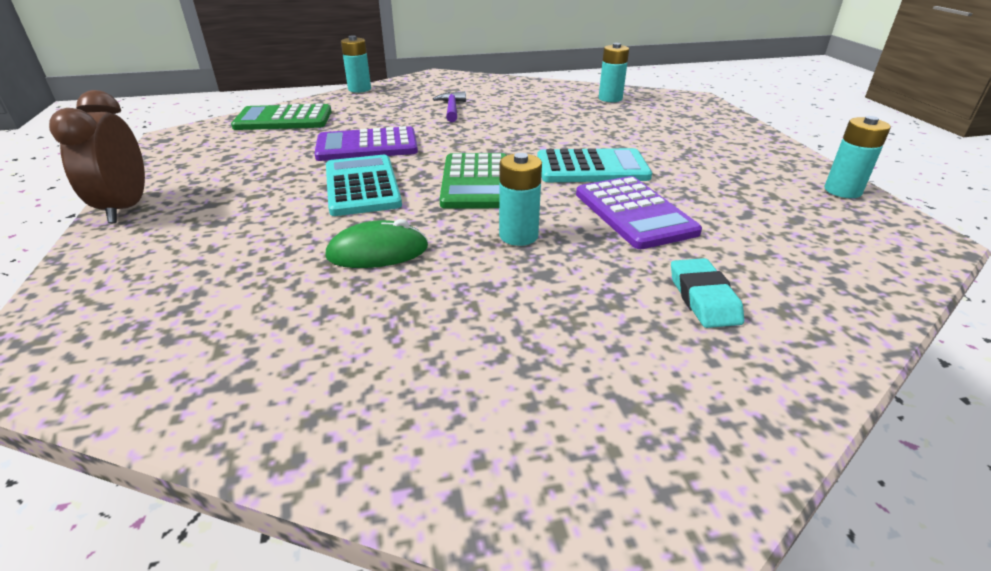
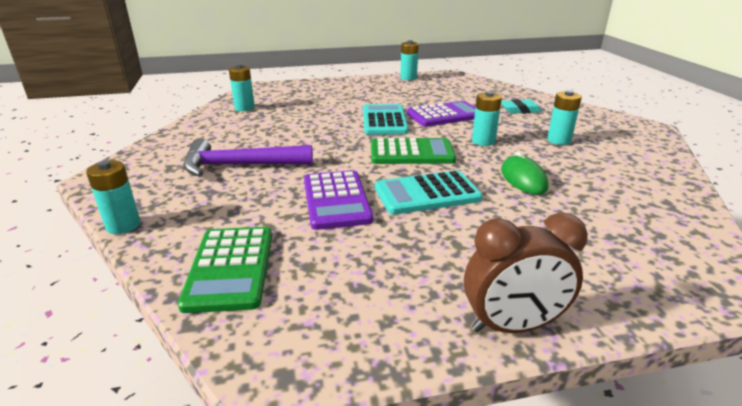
camera: 90 degrees left, 5 degrees down
(451, 109) = (240, 165): purple hammer -> purple hammer, size x1.82
(529, 317) = (558, 140): none -> turquoise battery

